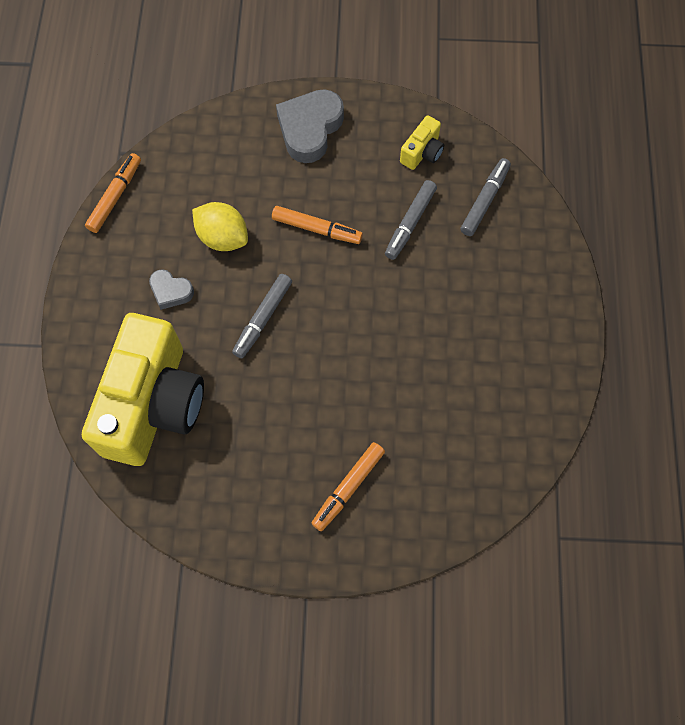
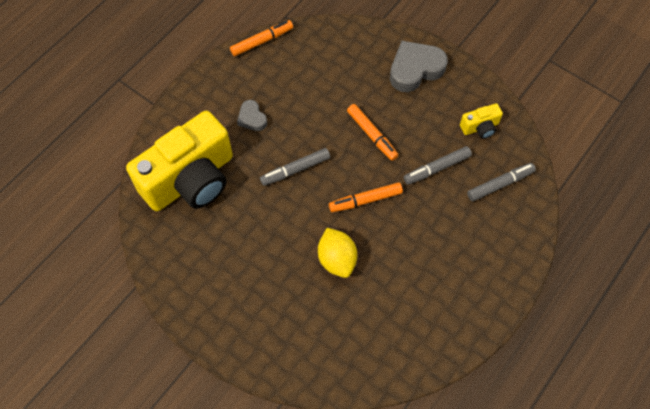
camera: 35 degrees right, 5 degrees down
(223, 237) = (308, 105): yellow lemon -> yellow lemon (337, 259)
(348, 488) = (269, 309): orange marker -> orange marker (365, 200)

